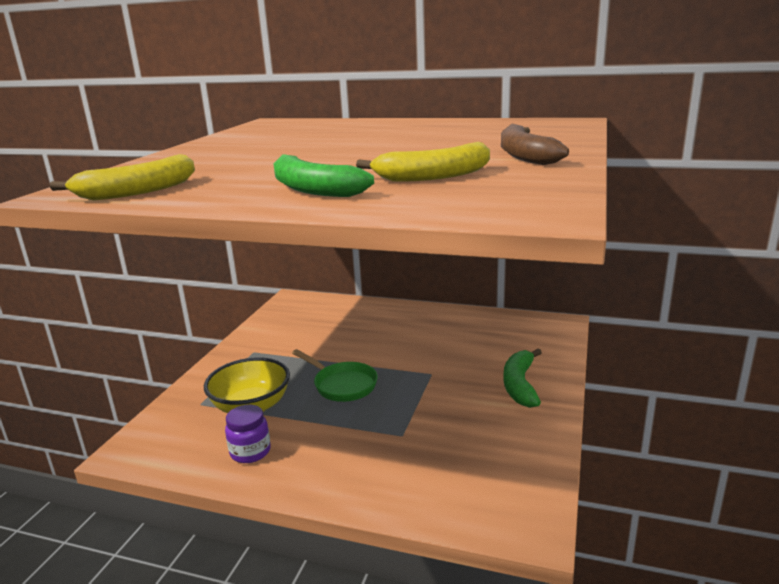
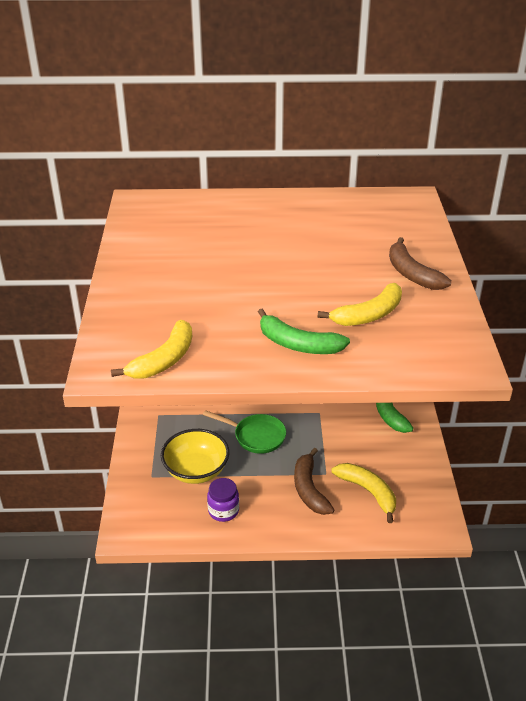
camera: 20 degrees left, 15 degrees up
(370, 448) = (309, 489): none -> brown banana
(446, 465) = (368, 492): none -> yellow banana

